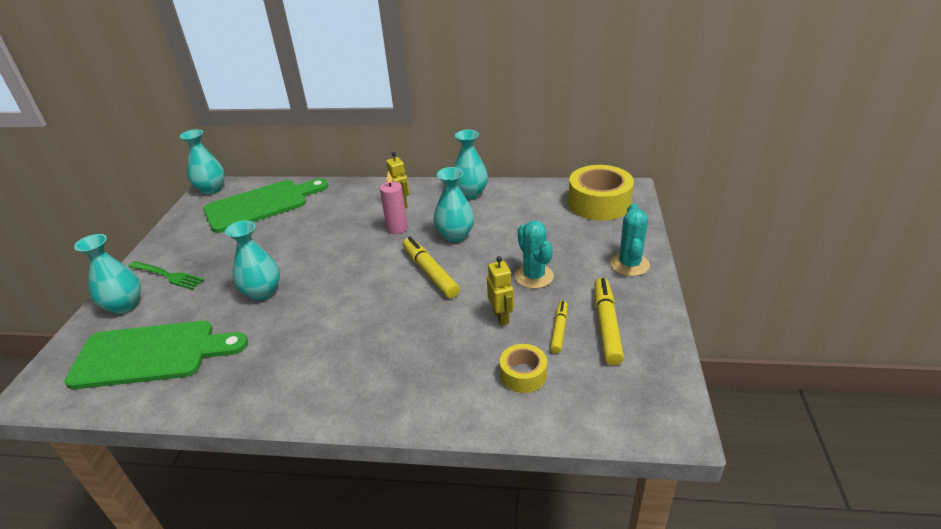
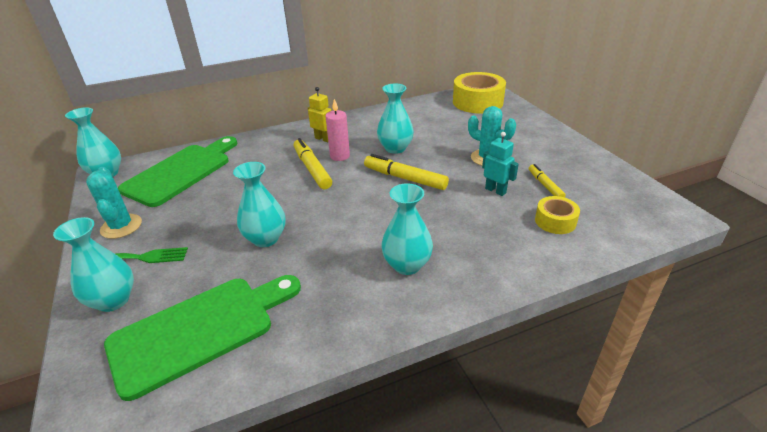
camera: 30 degrees left, 0 degrees up
(470, 193) = (374, 118): turquoise vase -> turquoise vase (407, 265)
(501, 317) = (495, 190): yellow robot -> turquoise robot
(606, 325) = (571, 173): yellow marker -> yellow marker (312, 169)
(629, 264) = (542, 133): turquoise cactus -> turquoise cactus (121, 226)

